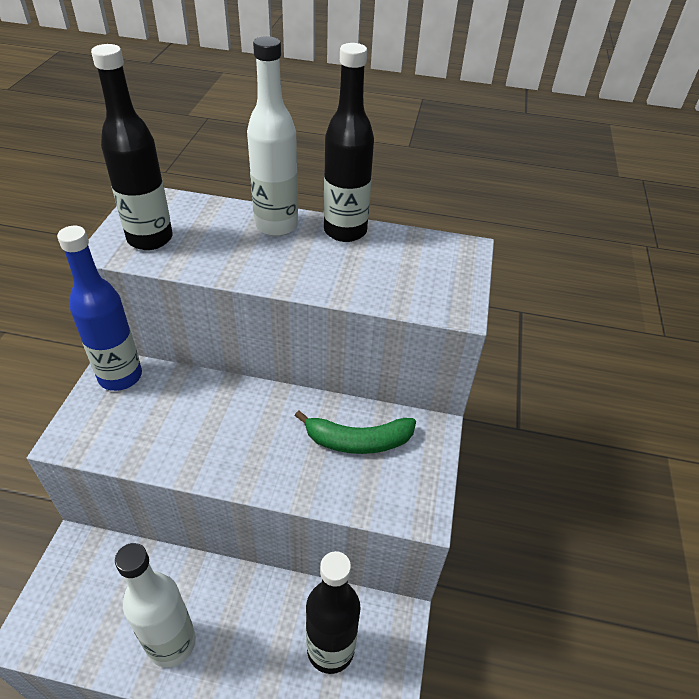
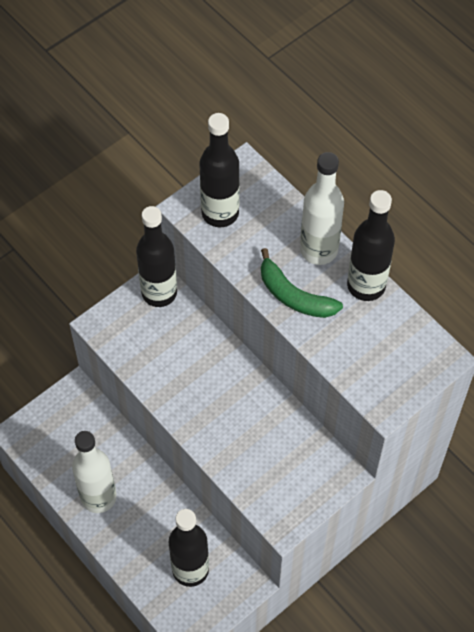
camera: 40 degrees right, 15 degrees up
(120, 376) = (159, 293): blue bottle -> black bottle
(358, 441) = (283, 448): green banana -> green banana (294, 296)

